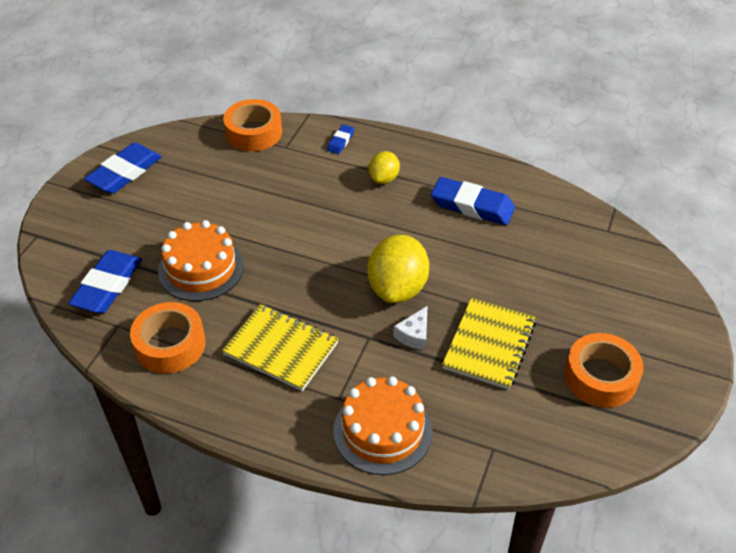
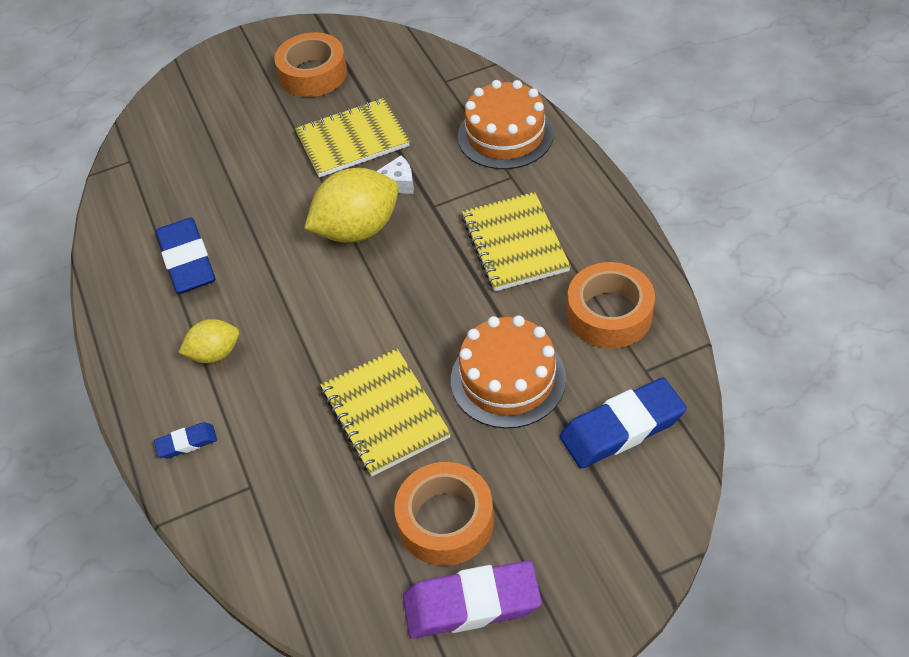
camera: 130 degrees left, 5 degrees up
(125, 173) = (471, 604): blue eraser -> purple eraser
(253, 133) = (256, 544): orange tape -> orange tape (446, 521)
(254, 211) = (385, 413): none -> yellow notebook

